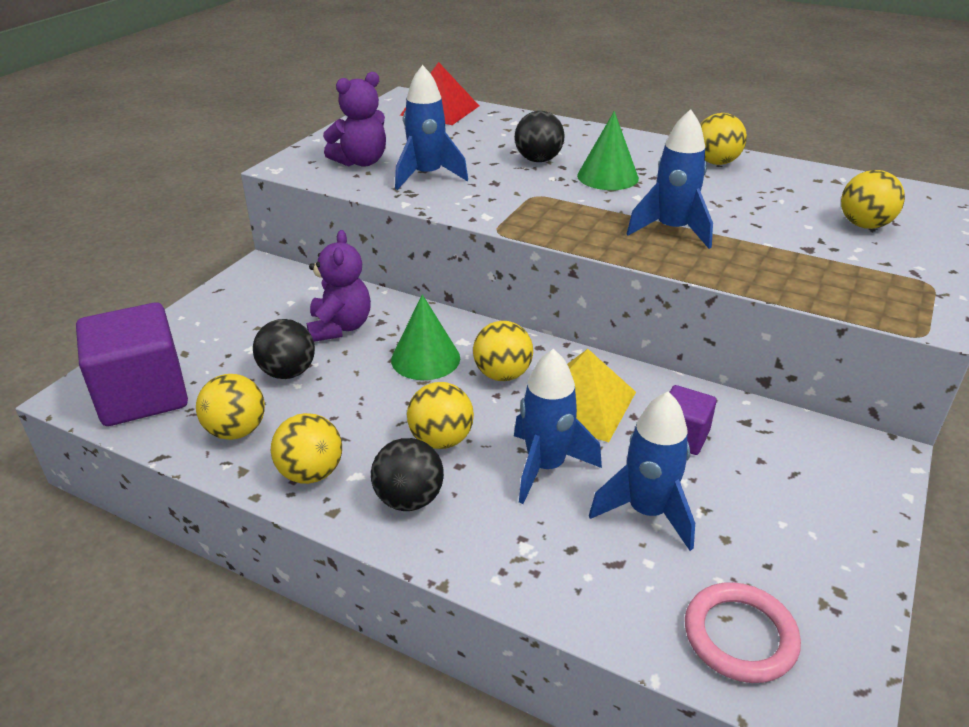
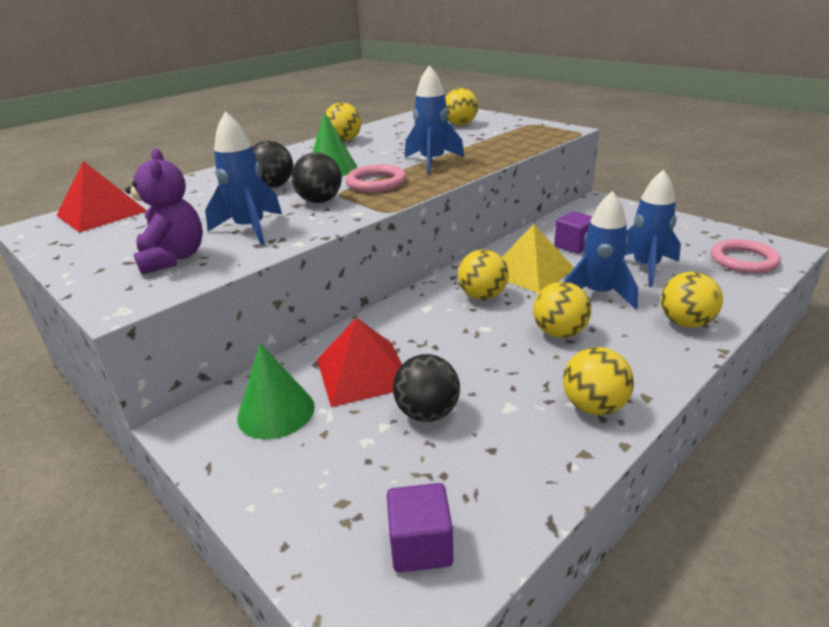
camera: 70 degrees left, 5 degrees down
(143, 395) = (421, 545): purple cube -> purple cube, size x0.52
(236, 431) = (518, 456): yellow ball -> yellow ball (685, 323)
(340, 327) = (363, 372): purple teddy bear -> red pyramid
(409, 499) = (631, 355): black ball -> black ball (320, 201)
(425, 358) = (443, 328): green cone -> green cone (276, 412)
(578, 209) = (376, 183): none -> pink ring

